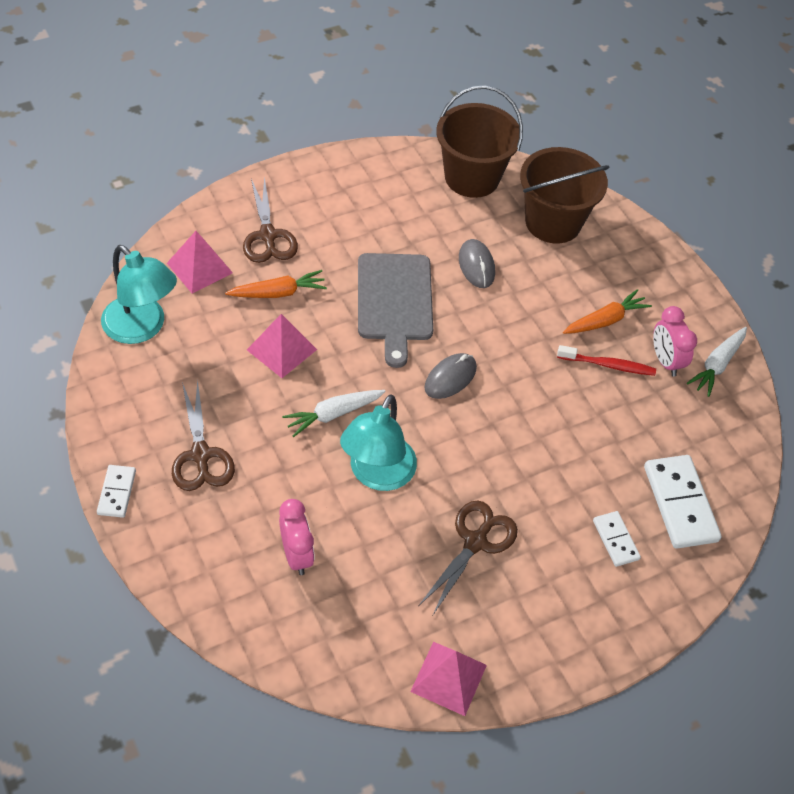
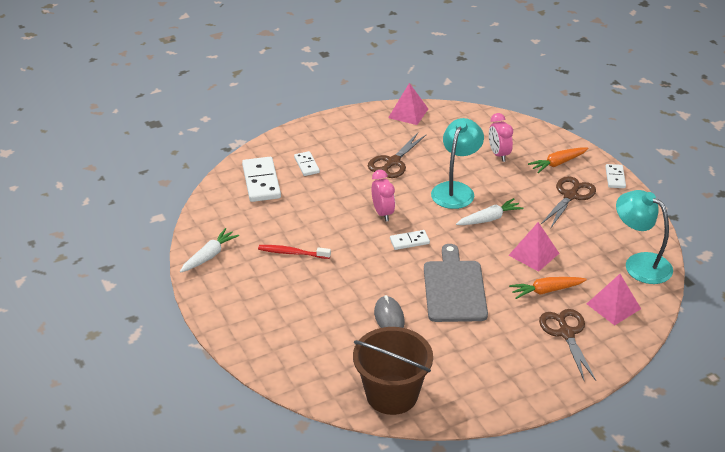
camera: 175 degrees left, 15 degrees down
(201, 455) = (570, 196): brown scissors -> brown scissors turned 45 degrees clockwise
(450, 378) = (409, 241): grey mouse -> white domino
(553, 222) = (319, 356): brown bucket -> none
(605, 320) = (288, 282): orange carrot -> orange carrot (558, 163)
(665, 361) = (248, 257): pink clock -> pink clock (382, 213)

